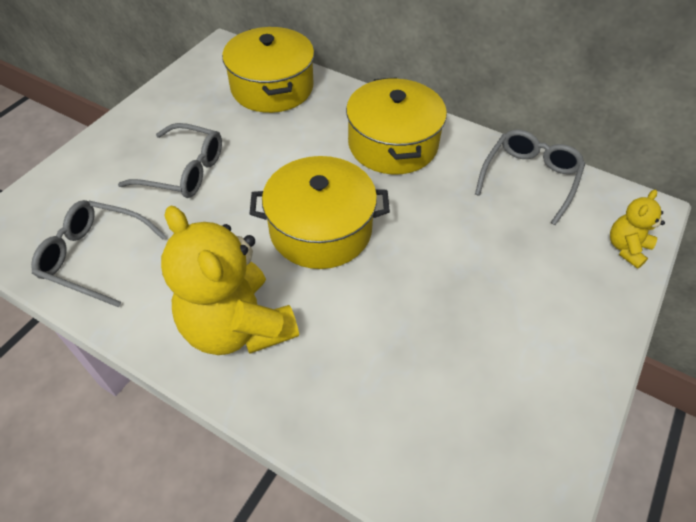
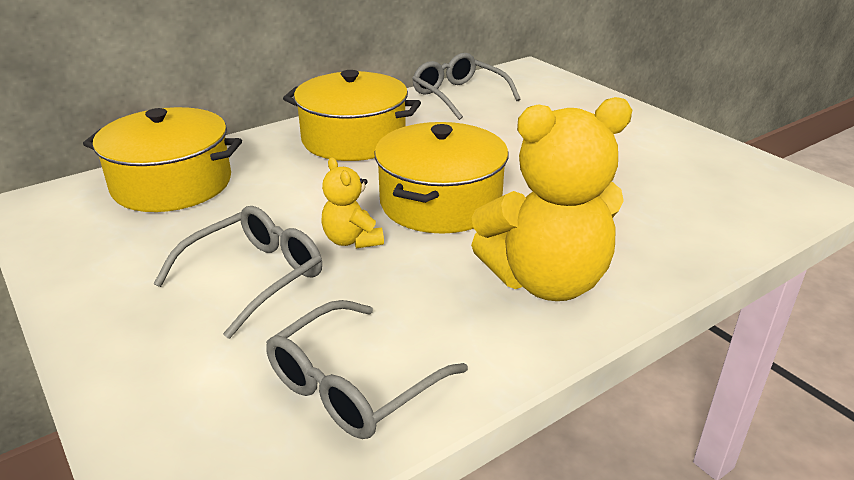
camera: 65 degrees left, 20 degrees down
(626, 248) = (560, 85): yellow teddy bear -> yellow teddy bear (352, 240)

